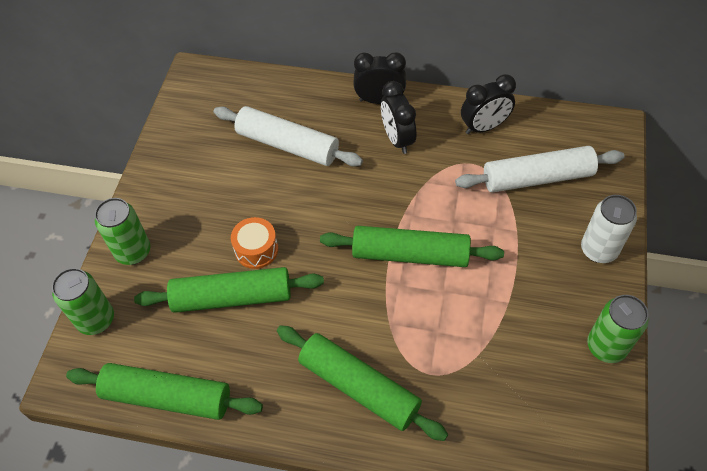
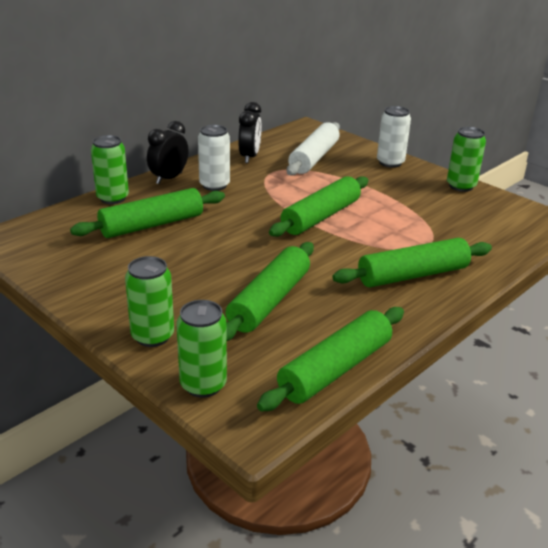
camera: 60 degrees left, 25 degrees down
(256, 249) = (236, 273): orange drum -> none
(287, 145) = (152, 225): white rolling pin -> green rolling pin
(309, 90) = (113, 198): none -> green can
(397, 139) = (214, 185): black clock -> white can

